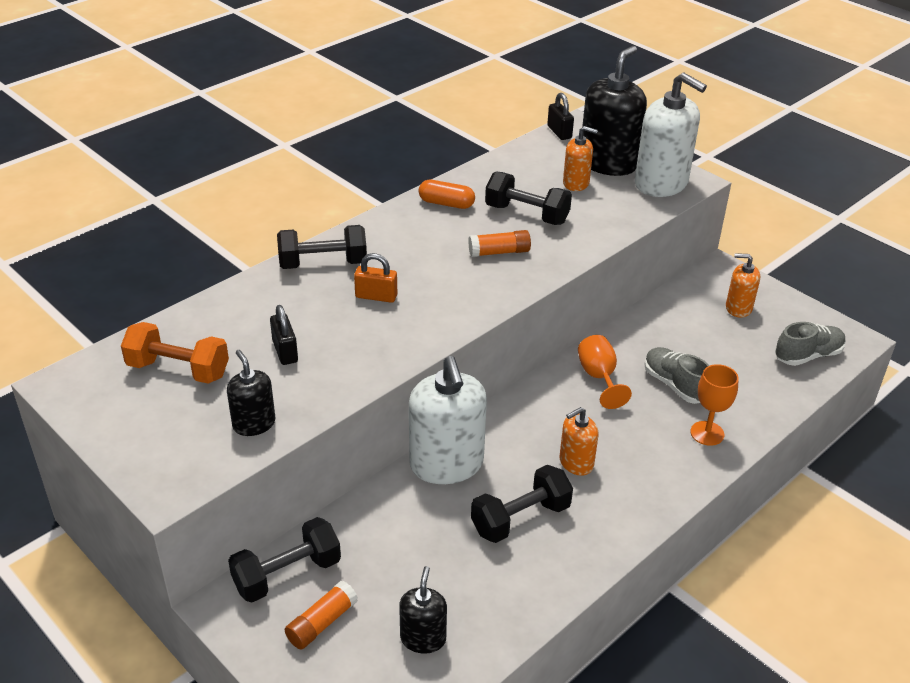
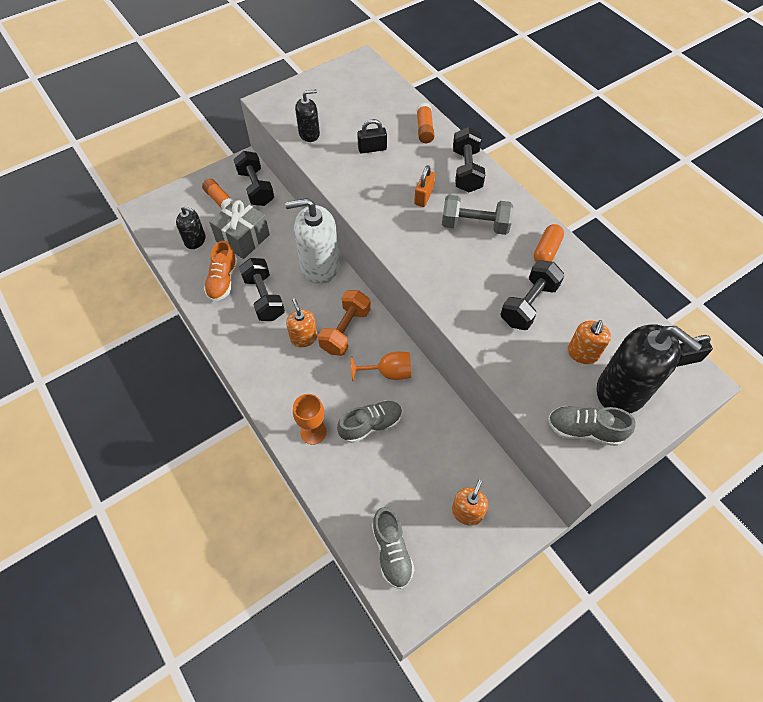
camera: 100 degrees right, 20 degrees up
(178, 370) = (364, 103): orange dumbbell -> orange dumbbell (345, 330)
(407, 569) = (243, 238): none -> grey gift
(419, 253) = (475, 225): none -> grey dumbbell
(499, 252) = (473, 276): orange glue stick -> orange glue stick (424, 129)
(501, 577) = (223, 281): none -> orange shoe
(661, 183) = (584, 430): white soap dispenser -> grey shoe

